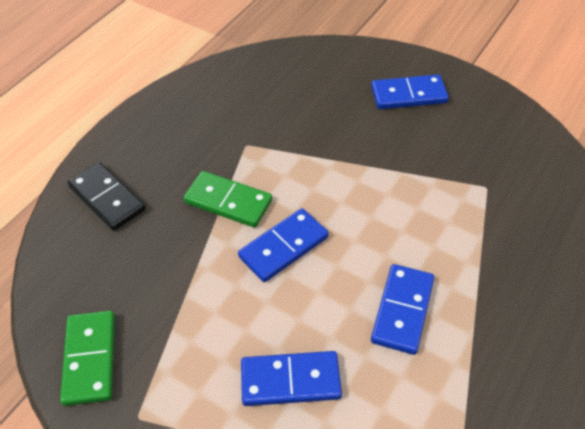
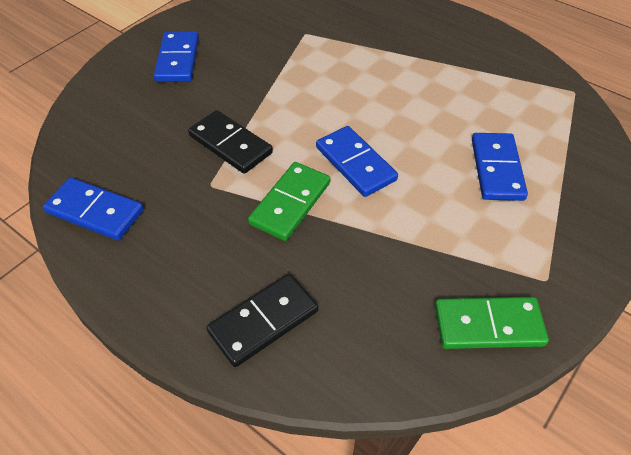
camera: 85 degrees left, 0 degrees up
(297, 151) = (230, 144): none -> black domino
(402, 310) = (427, 96): blue domino -> blue domino (95, 211)

